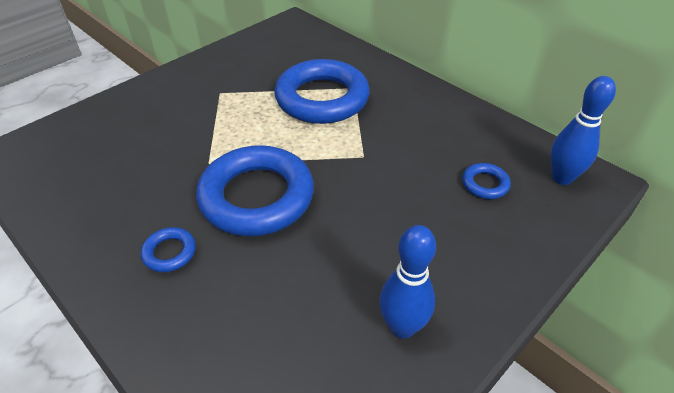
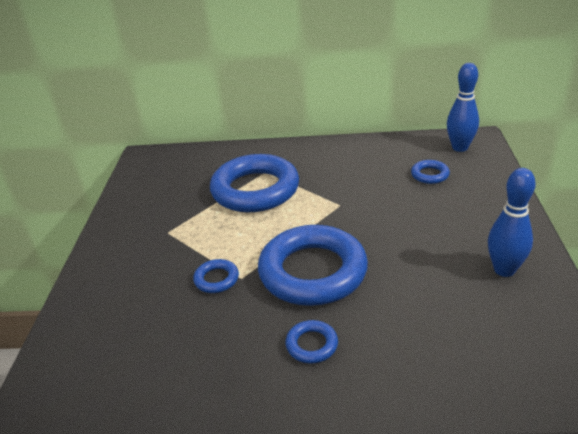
camera: 40 degrees left, 10 degrees down
(193, 152) = (216, 279): none -> blue ring

